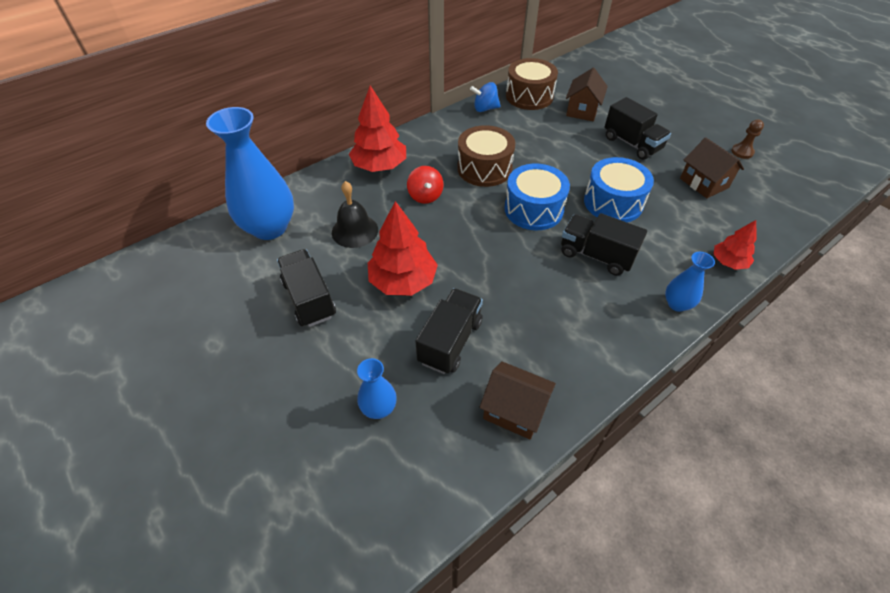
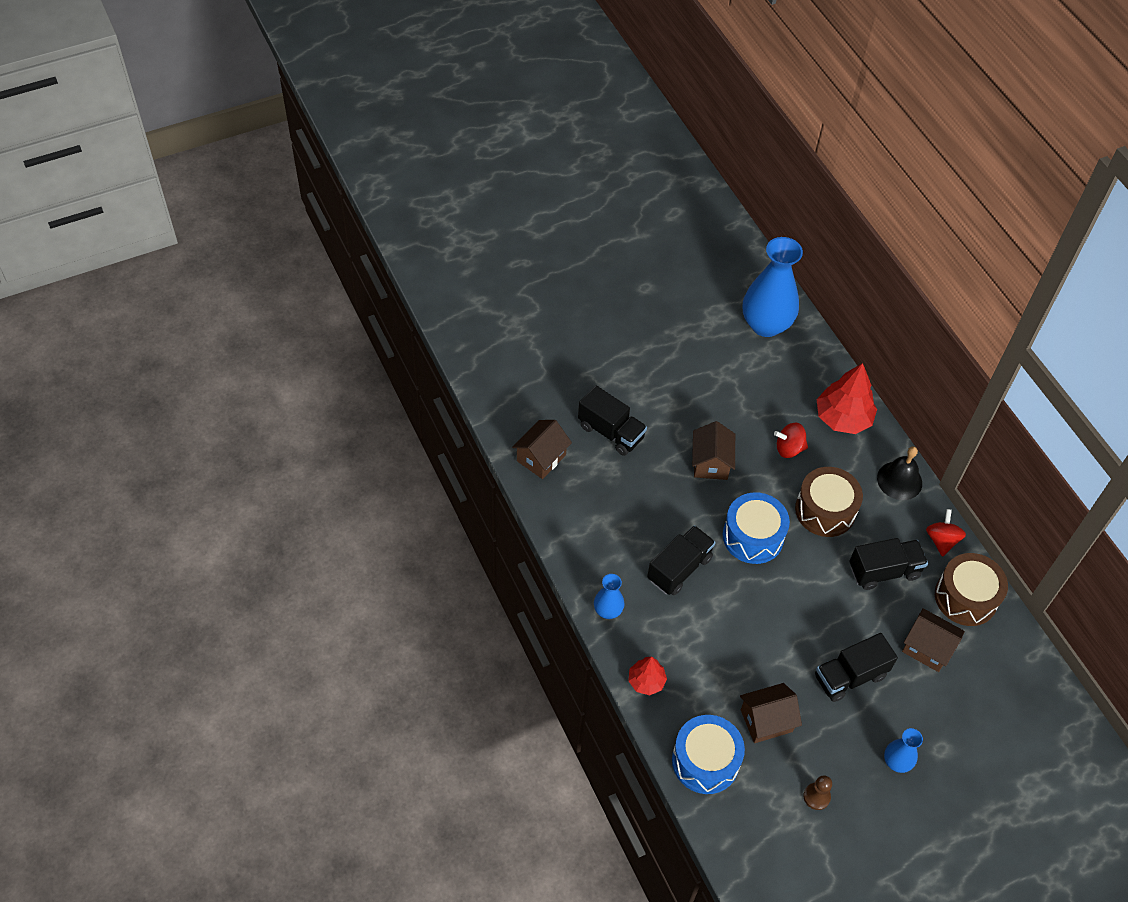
camera: 100 degrees right, 5 degrees up
(309, 299) = (675, 346): black truck -> black truck (884, 571)
(355, 231) = (750, 385): black bell -> black bell (899, 480)
(379, 408) = (565, 378): blue vase -> blue vase (896, 762)
(403, 281) = (681, 412): red tree -> none
(462, 248) = (711, 463): none -> brown house
(485, 109) = (941, 540): blue spinning top -> red spinning top
(613, 202) = (750, 613): blue drum -> blue drum (705, 761)

